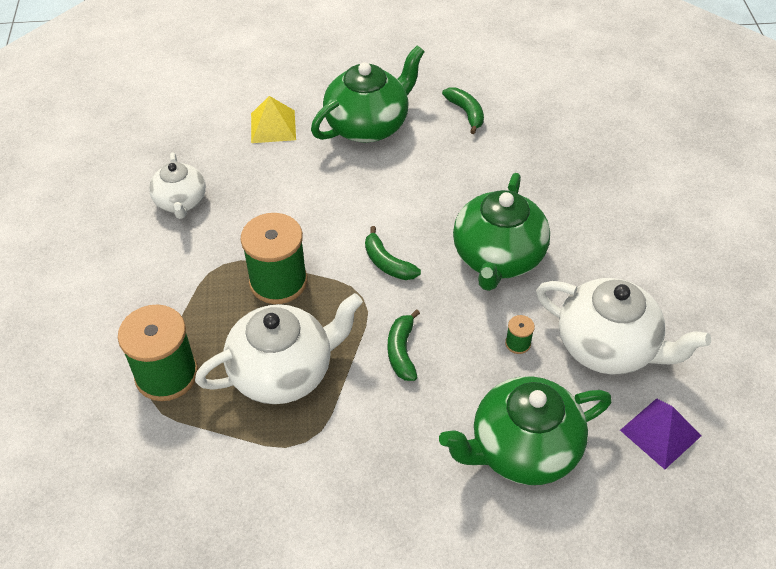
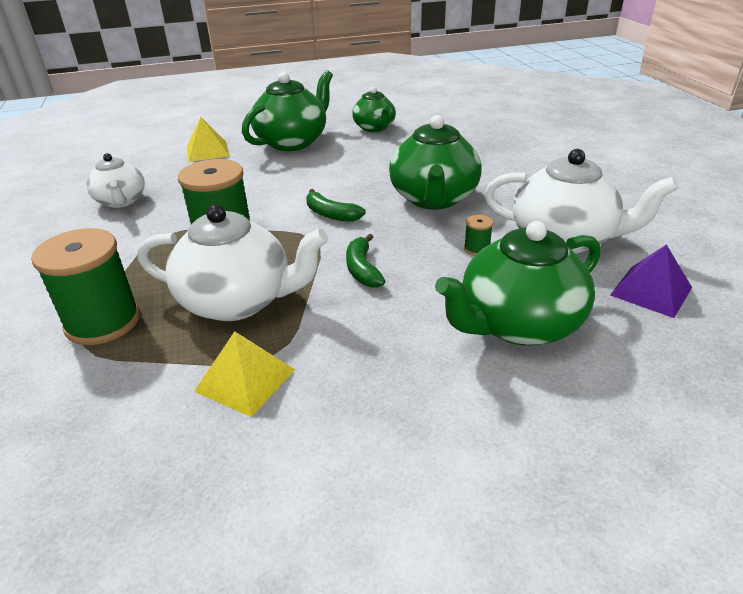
camera: 10 degrees left, 15 degrees down
(280, 465) = (245, 380): none -> yellow pyramid
(283, 372) = (238, 301): white teapot -> white teapot turned 45 degrees clockwise
(466, 113) = (374, 128): green banana -> green teapot

